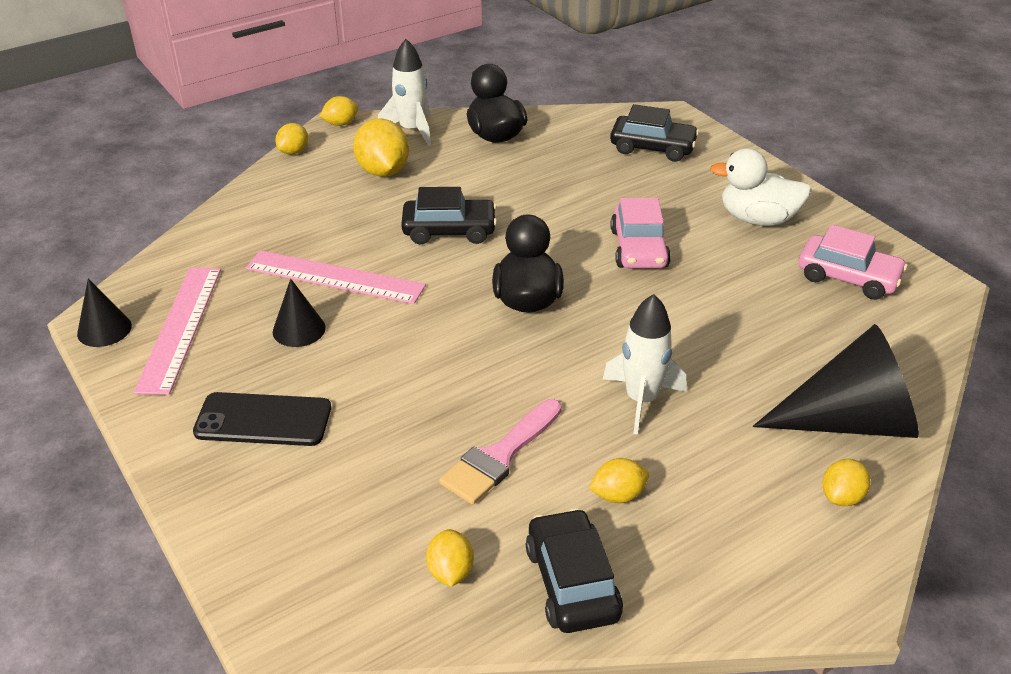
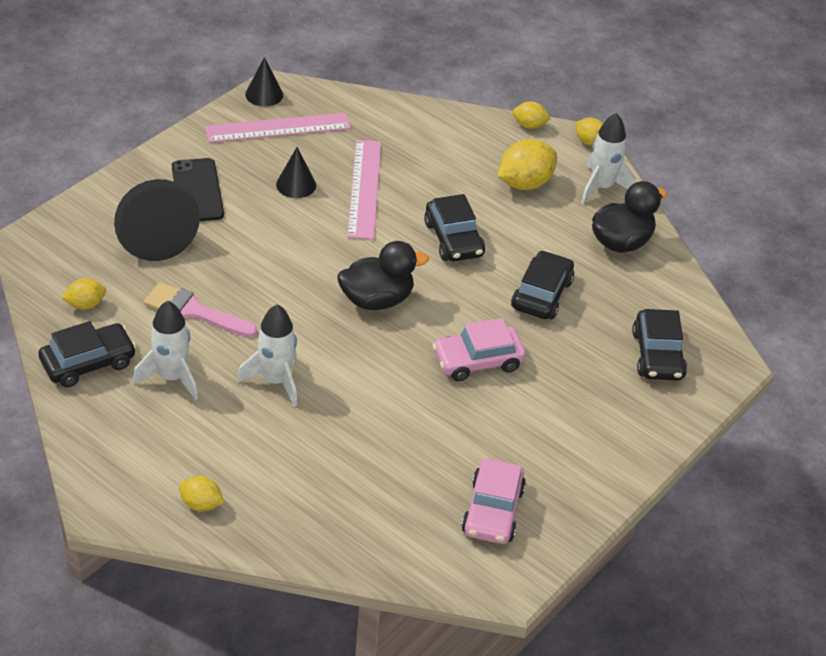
camera: 70 degrees right, 5 degrees up
(553, 192) = (542, 294): none -> black car
(618, 495) = (172, 377): yellow lemon -> white rocket
(757, 219) = (562, 441): white duck -> none
(849, 421) = (288, 509): black cone -> black cone (153, 233)

